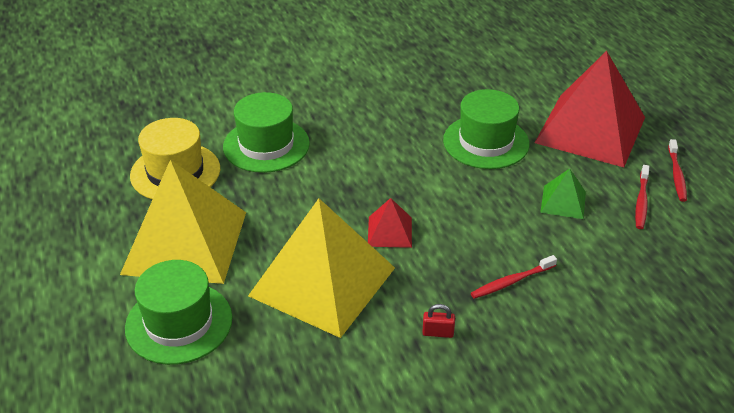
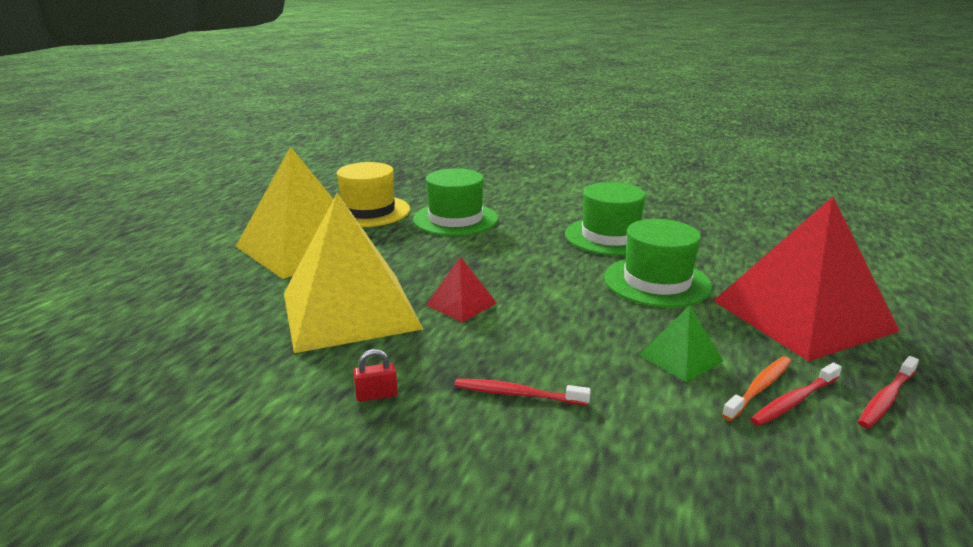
camera: 40 degrees right, 15 degrees down
(179, 323) = (214, 286): green hat -> green hat (610, 236)
(438, 332) = (377, 395): red padlock -> red padlock turned 60 degrees counterclockwise
(619, 202) = (759, 388): none -> orange toothbrush

